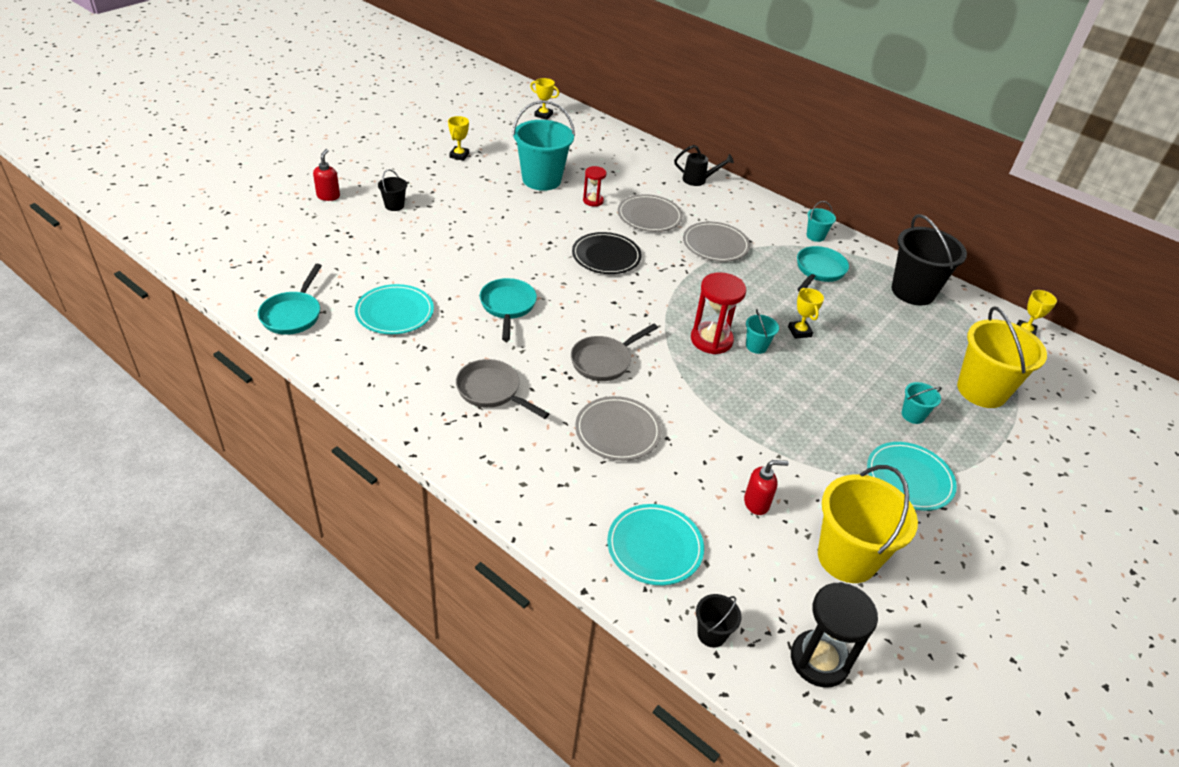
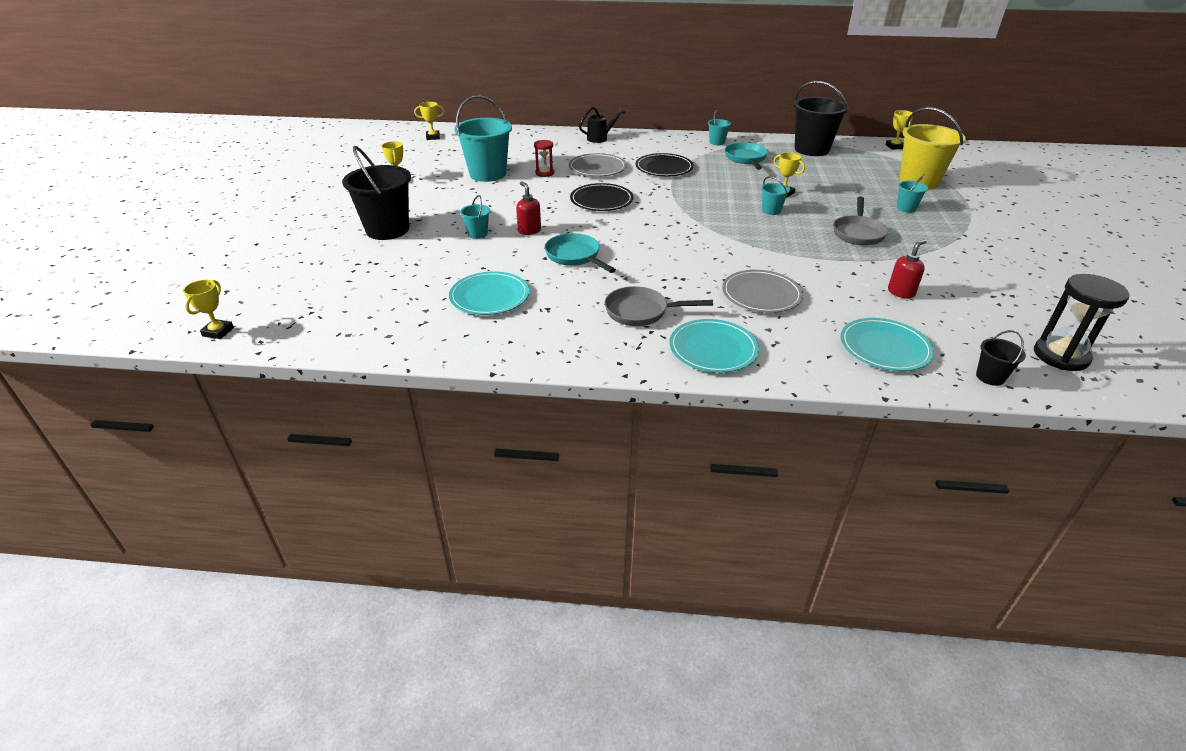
camera: 30 degrees left, 5 degrees down
(187, 248) = (218, 332): none -> yellow trophy
(293, 314) = (399, 335): turquoise pan -> none
(328, 196) = (316, 244): red soap dispenser -> red soap dispenser (529, 230)
(394, 205) = (387, 230): black bucket -> black bucket, size x2.19
(457, 243) = (477, 234): none -> turquoise bucket
(604, 361) = (691, 259): grey pan -> grey pan (858, 233)
(711, 340) = (740, 218): red hourglass -> none
(715, 244) = (664, 168): grey plate -> black plate
(847, 557) = (988, 295): yellow bucket -> none
(909, 478) = (953, 239): turquoise plate -> turquoise plate (713, 349)

